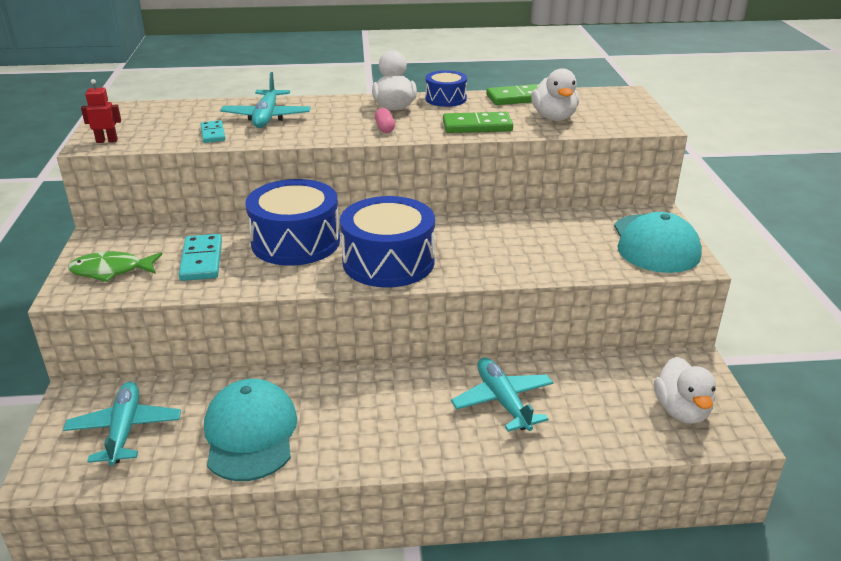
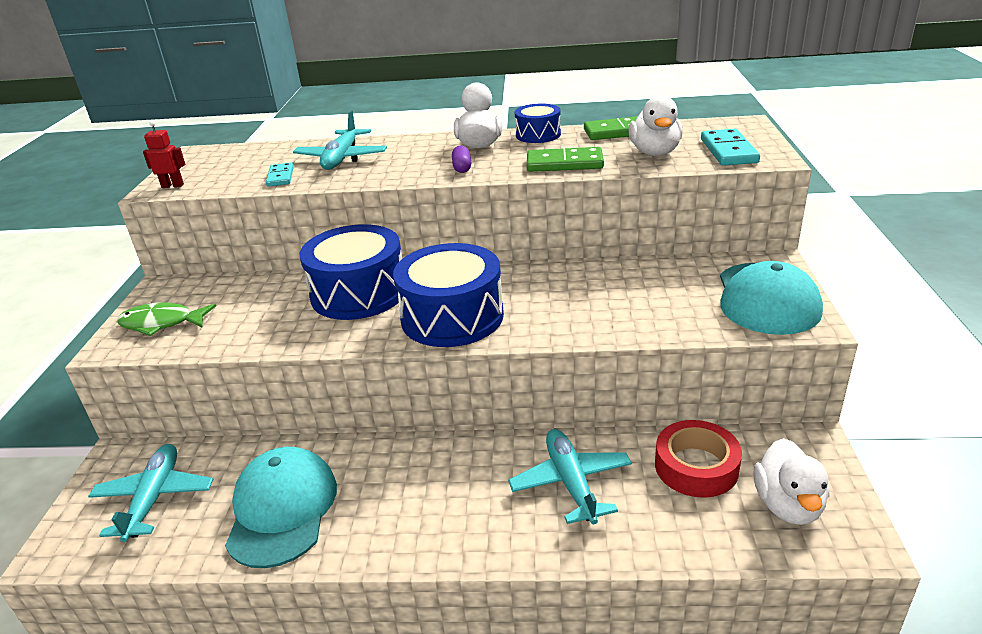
camera: 10 degrees right, 0 degrees up
(201, 260) = (255, 313): turquoise domino -> turquoise domino (728, 151)
(385, 128) = (462, 167): pink capsule -> purple capsule
(604, 384) = (696, 466): none -> red tape

